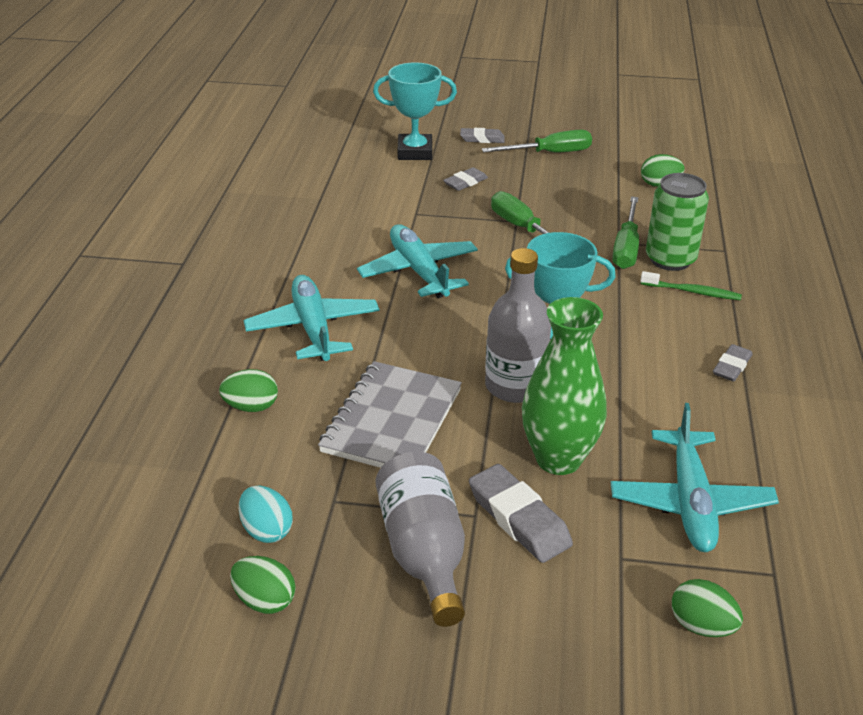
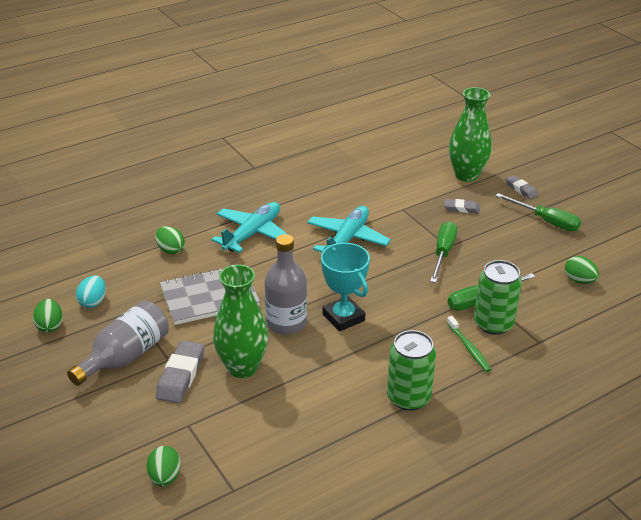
camera: 50 degrees right, 0 degrees up
(415, 152) = (466, 175): turquoise trophy -> green vase
(690, 502) = (259, 432): turquoise plane -> none
(731, 366) = (408, 397): grey eraser -> green can

